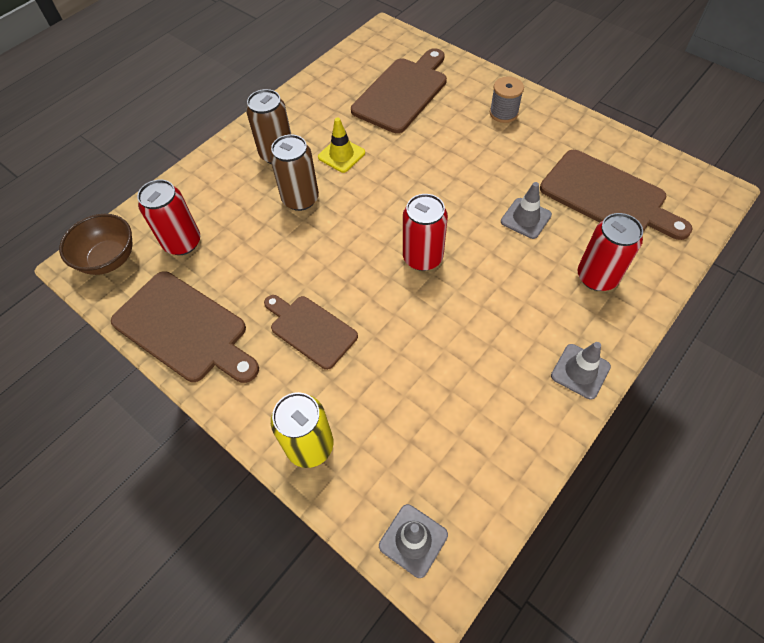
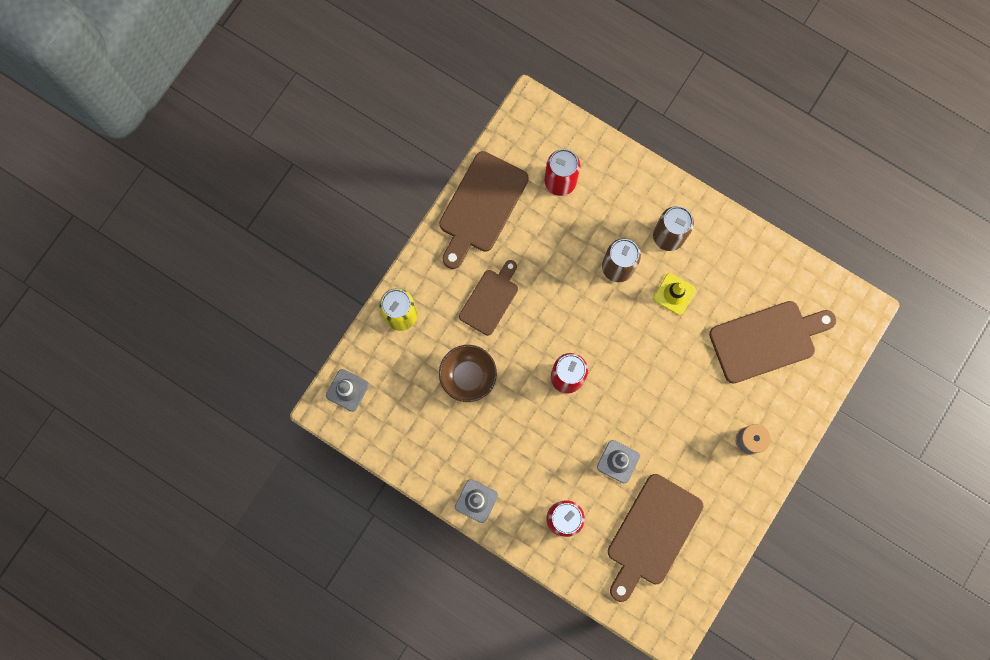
camera: 80 degrees right, 20 degrees up
(109, 259) = (537, 129): brown bowl -> brown bowl (468, 376)
(402, 92) = (766, 340): brown cutting board -> brown cutting board turned 45 degrees counterclockwise

